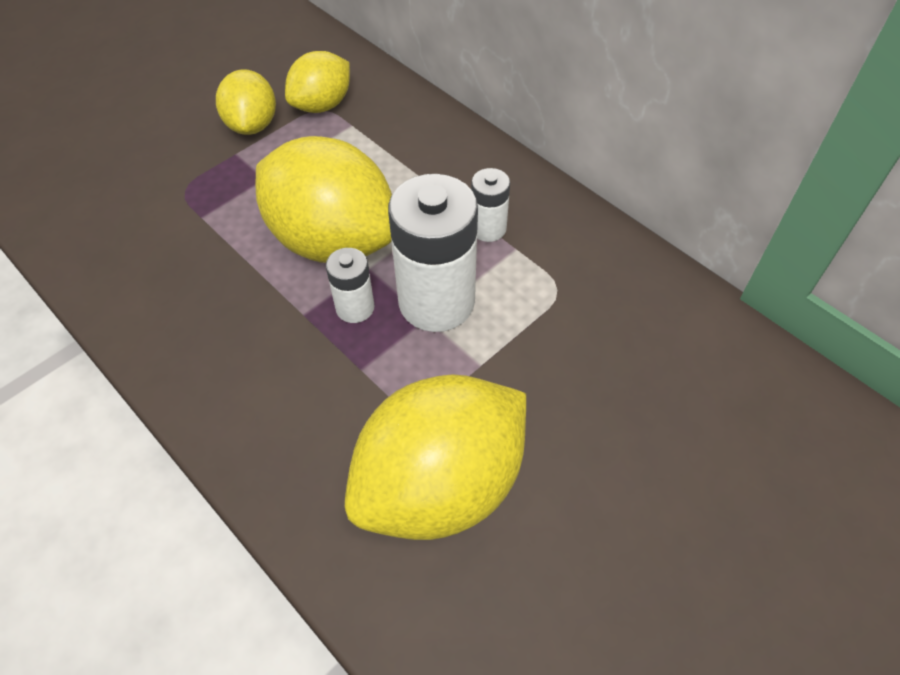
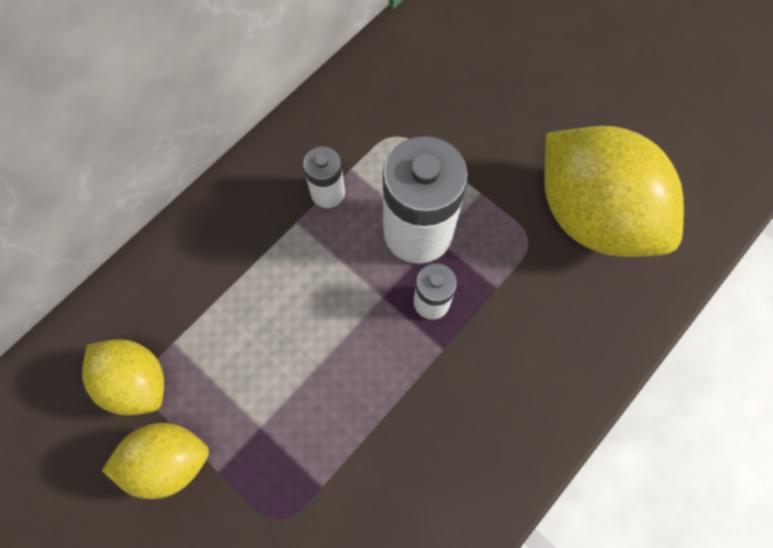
camera: 95 degrees left, 15 degrees up
(333, 240) = (349, 335): yellow lemon -> none

